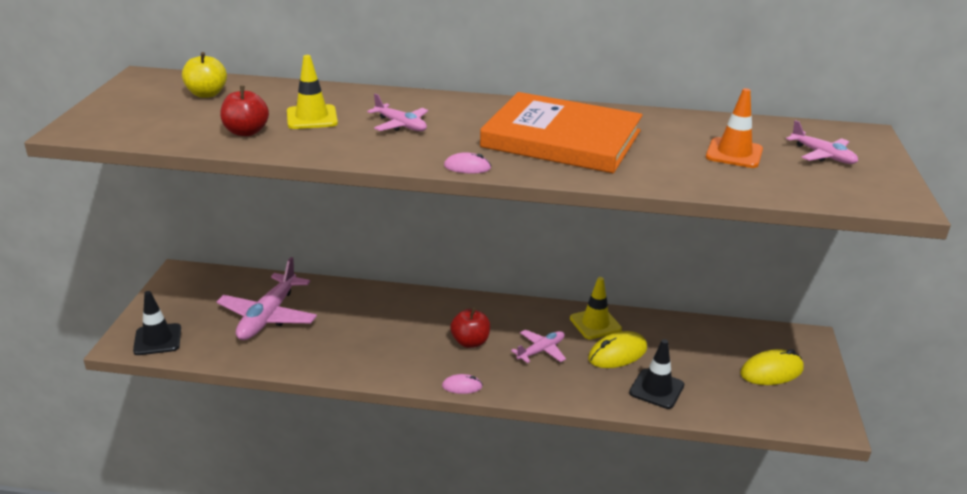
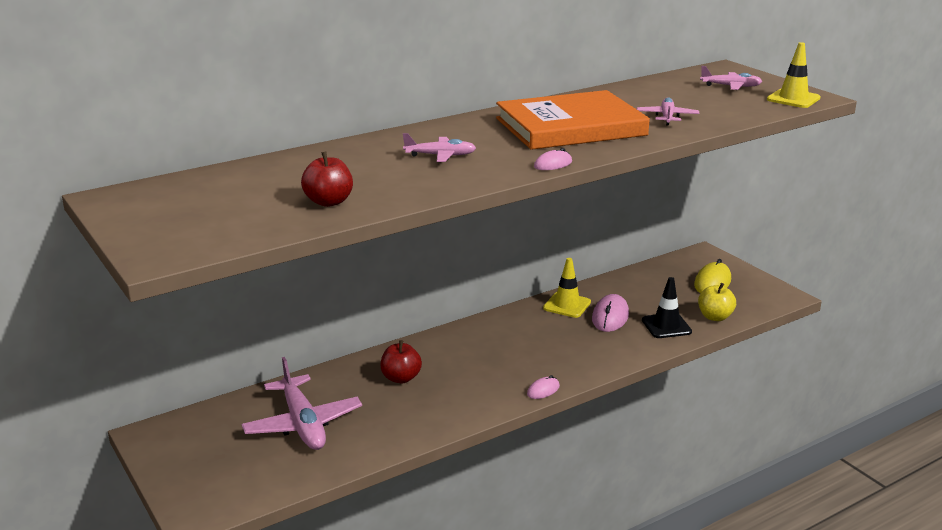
camera: 40 degrees left, 5 degrees down
(157, 339) = (226, 494): black traffic cone -> none
(207, 94) = (215, 189): yellow apple -> yellow apple (715, 317)
(312, 118) = (357, 174): yellow traffic cone -> yellow traffic cone (793, 99)
(470, 342) = (501, 359): red apple -> red apple (401, 378)
(541, 350) = (559, 340): pink plane -> pink plane (667, 117)
(617, 353) = (610, 317): yellow mouse -> pink mouse
(734, 153) = (685, 101): orange traffic cone -> none

